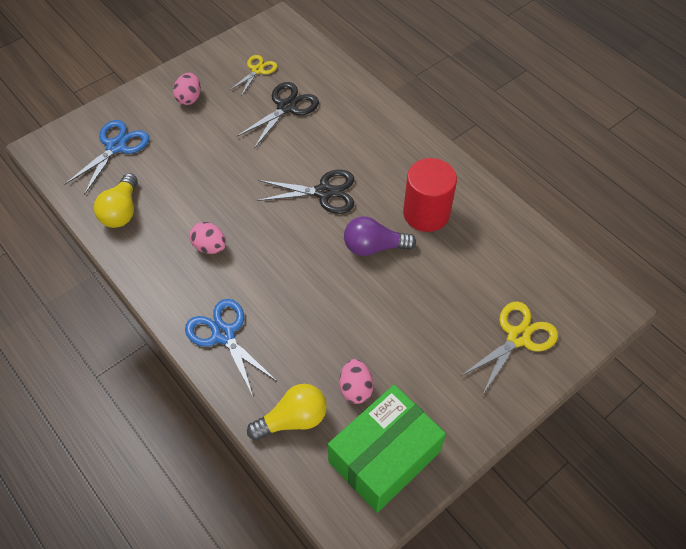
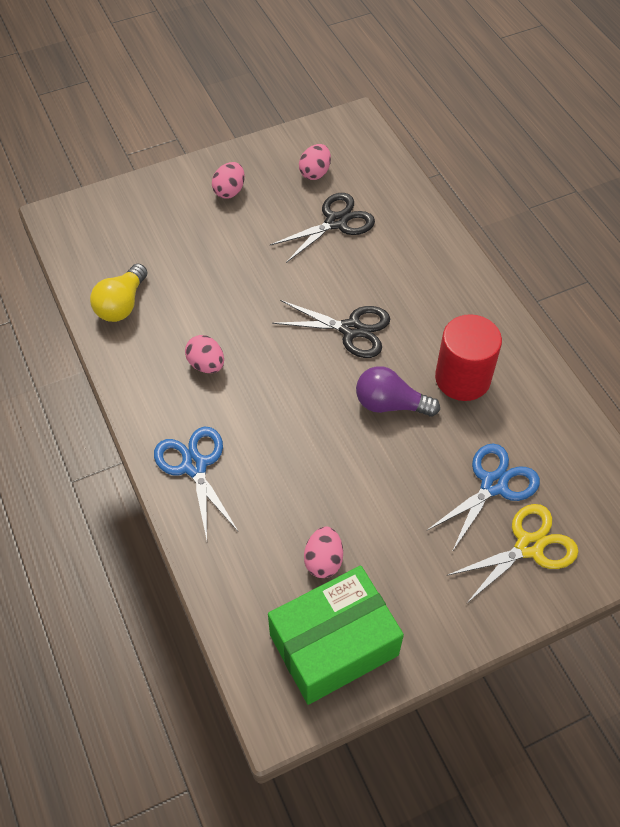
camera: 15 degrees right, 0 degrees up
(116, 147) = (135, 231): blue scissors -> blue scissors (494, 485)
(257, 70) = (315, 173): yellow scissors -> pink egg
(293, 419) = (244, 578): yellow light bulb -> none

